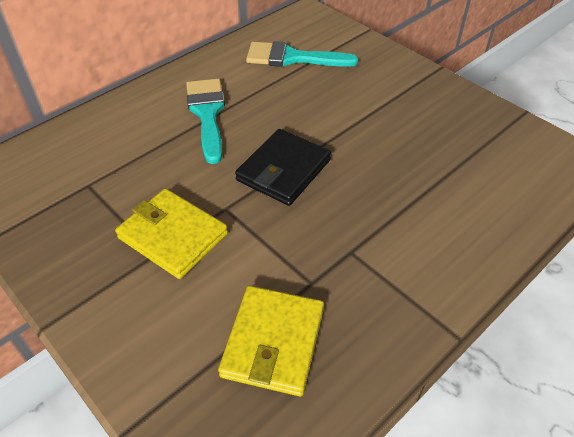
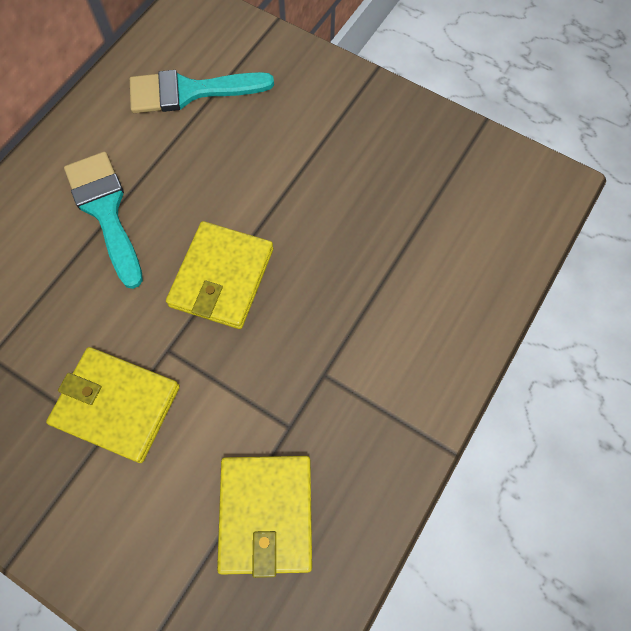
camera: 15 degrees left, 20 degrees up
(284, 170) = (222, 277): black wallet -> yellow wallet

